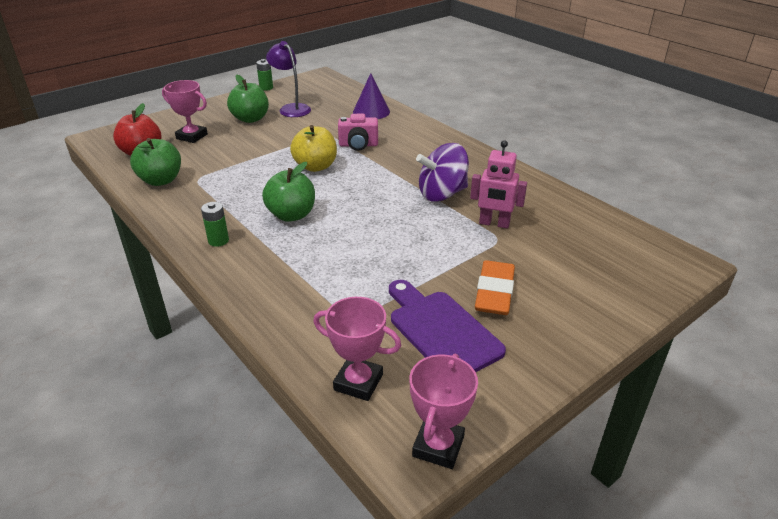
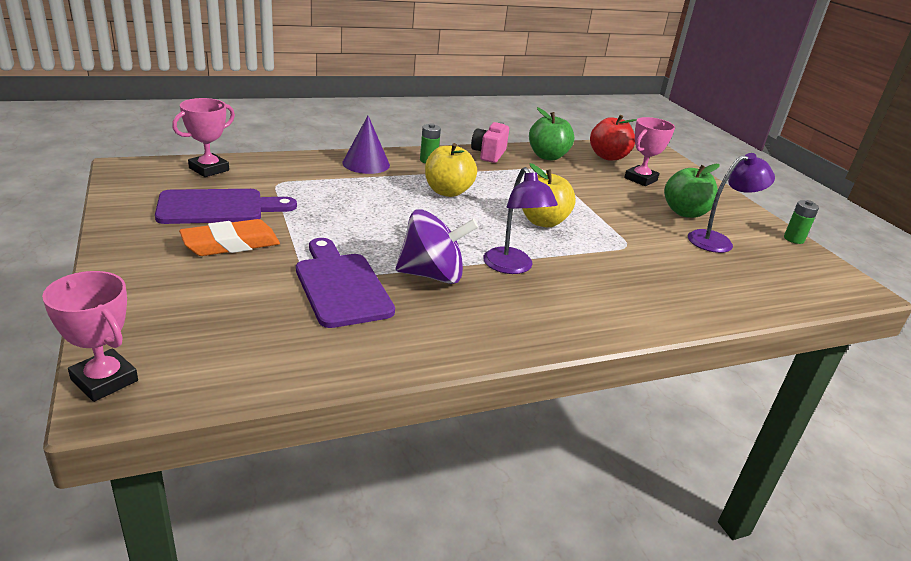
camera: 105 degrees right, 5 degrees down
(291, 215) = (447, 192): green apple -> yellow apple
(358, 145) = (590, 258): pink camera -> pink camera (488, 154)
(371, 111) = (704, 294): purple cone -> purple cone (366, 164)
(400, 169) = (512, 267): none -> purple lamp
(438, 446) = (122, 176): pink trophy -> pink trophy (104, 380)
(442, 194) = (432, 275): purple spinning top -> purple spinning top turned 90 degrees clockwise
(494, 223) = (341, 286): pink robot -> purple cutting board
(494, 292) = (231, 244): orange eraser -> orange eraser turned 60 degrees counterclockwise

